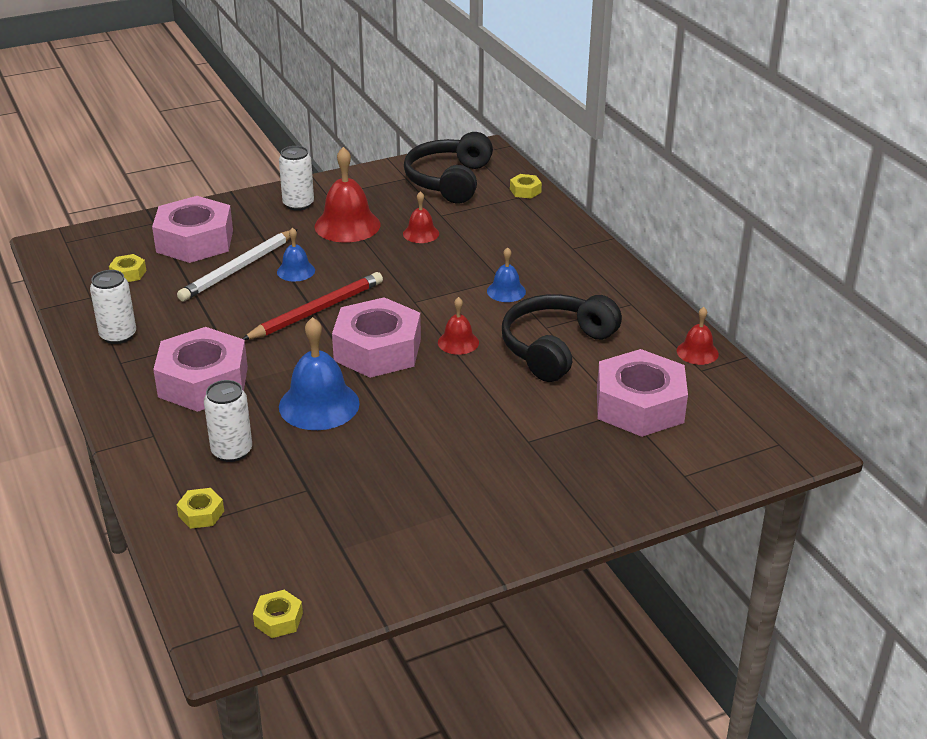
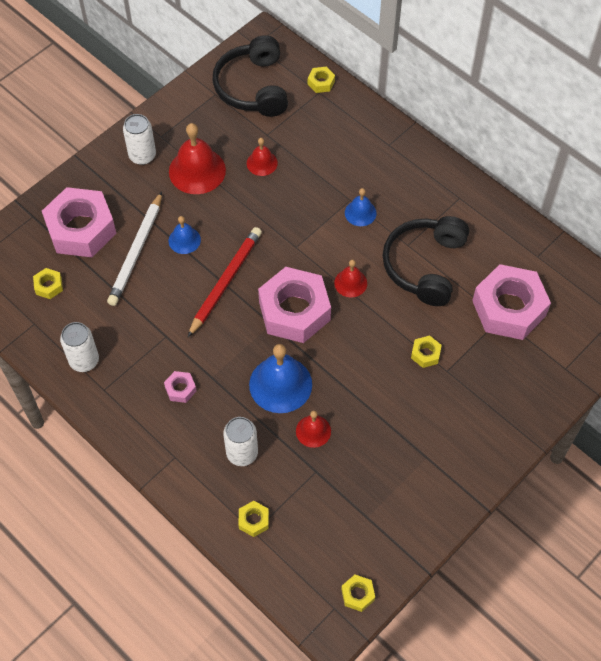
camera: 20 degrees left, 25 degrees up
(203, 382) = (180, 389): pink nut -> pink nut, size x0.42
(510, 420) = (425, 354): none -> yellow nut
(697, 352) = (527, 237): red bell -> red bell (313, 431)

